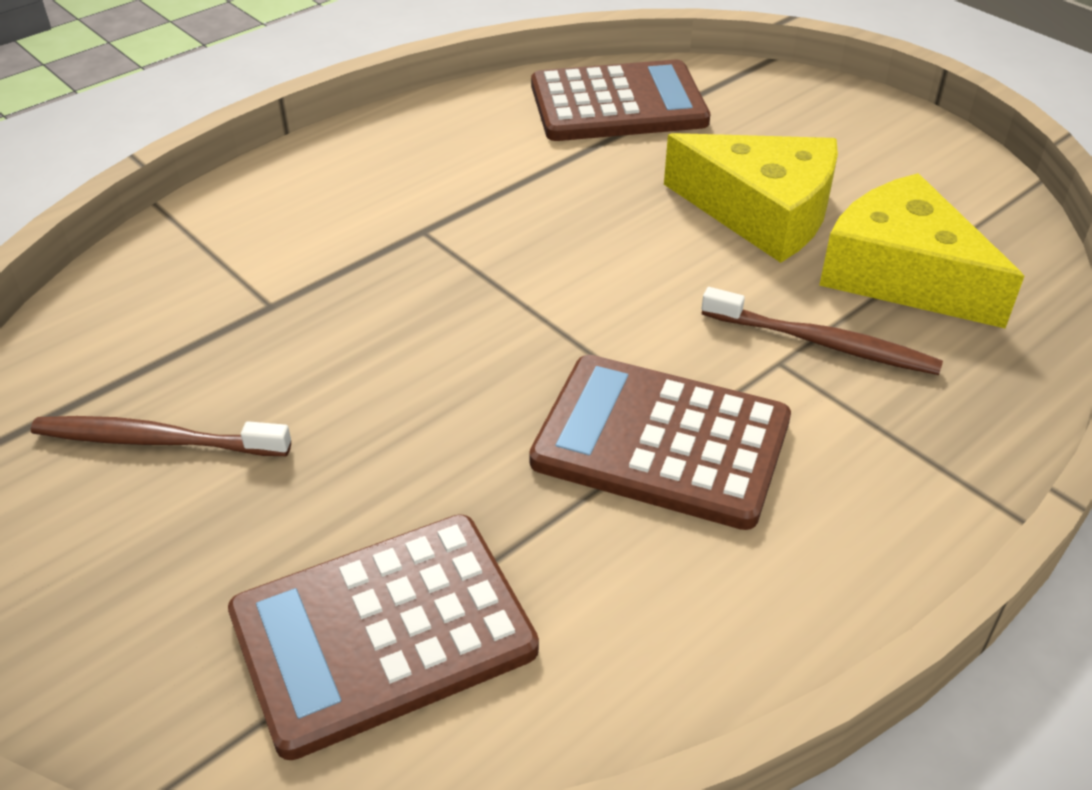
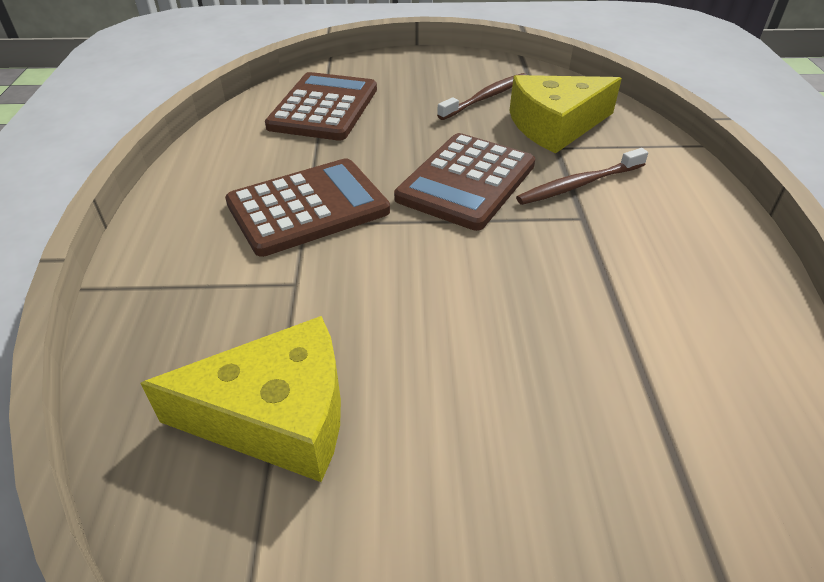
camera: 130 degrees right, 0 degrees up
(618, 104) = (711, 422): brown calculator -> brown calculator (466, 182)
(762, 212) = (440, 393): yellow cheese -> yellow cheese (555, 125)
(824, 343) = (280, 313): brown toothbrush -> brown toothbrush (578, 185)

